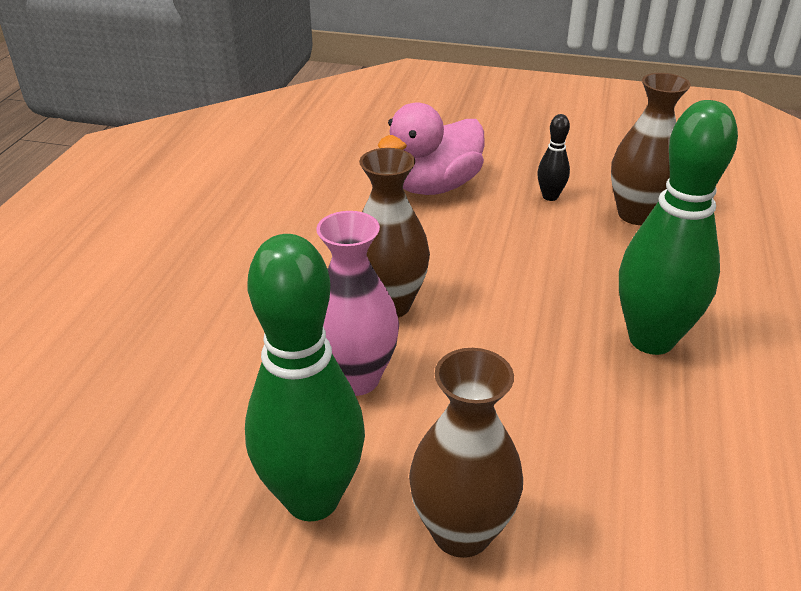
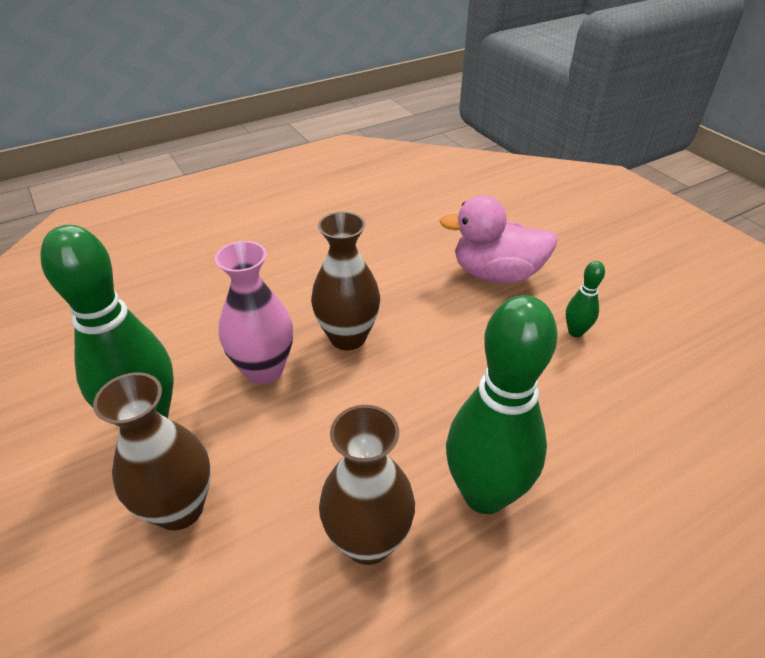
camera: 45 degrees right, 5 degrees up
(550, 196) = (575, 332): black bowling pin -> green bowling pin
(637, 214) = (631, 391): brown vase -> brown vase (368, 541)

